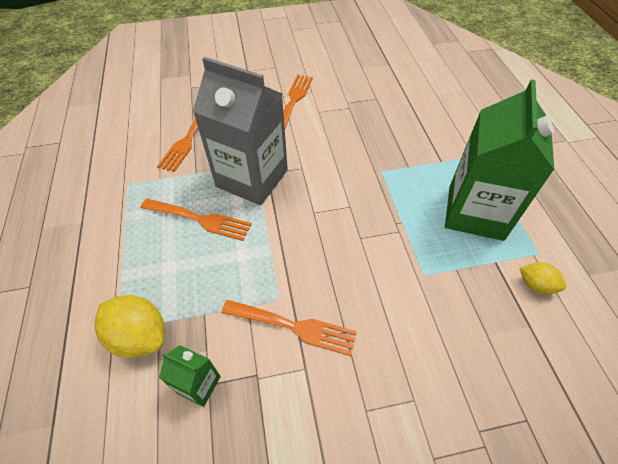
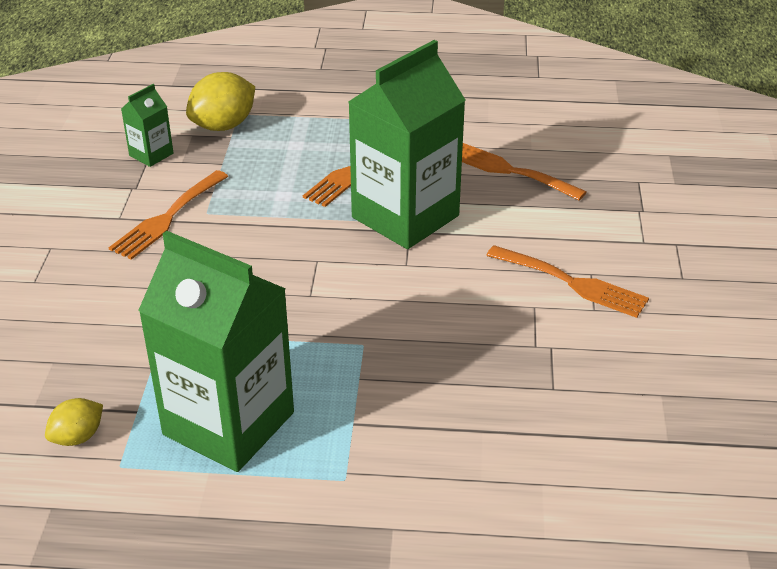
camera: 105 degrees right, 15 degrees down
(252, 178) = (405, 216): grey carton -> green carton

